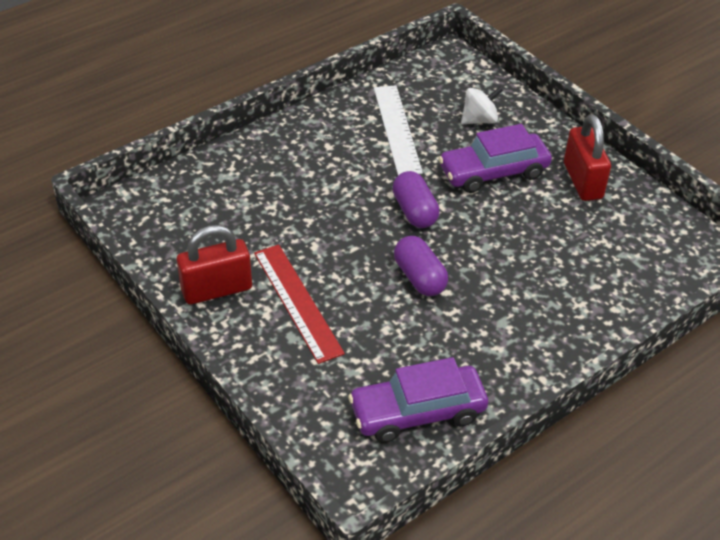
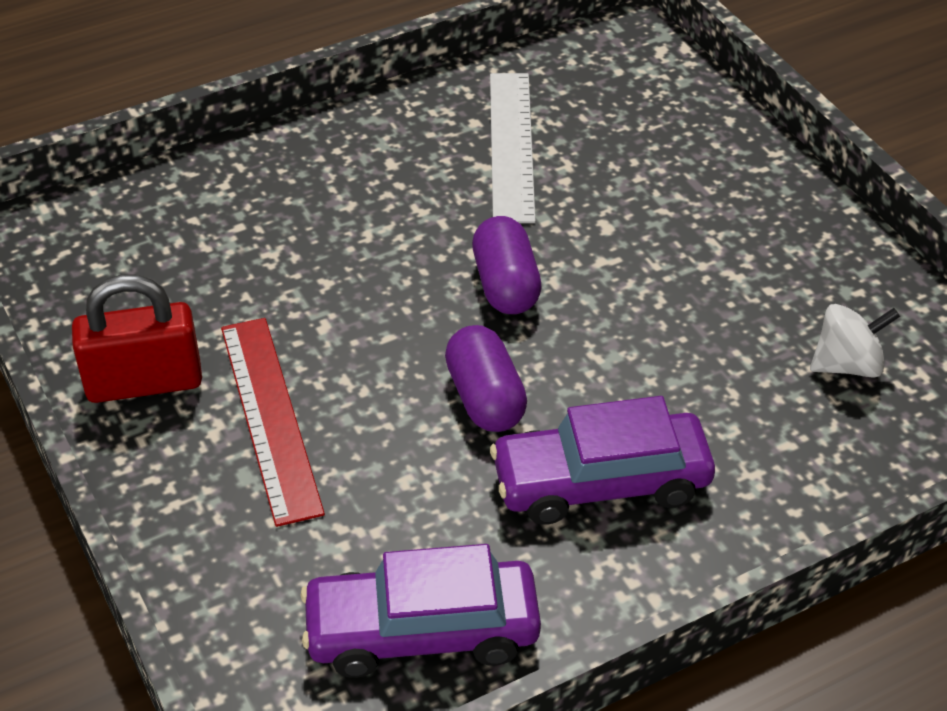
camera: 10 degrees right, 0 degrees up
(479, 120) = (654, 142): white spinning top -> white spinning top (847, 365)
(493, 172) = (656, 231): purple car -> purple car (601, 481)
(582, 181) = (807, 261): red padlock -> none

